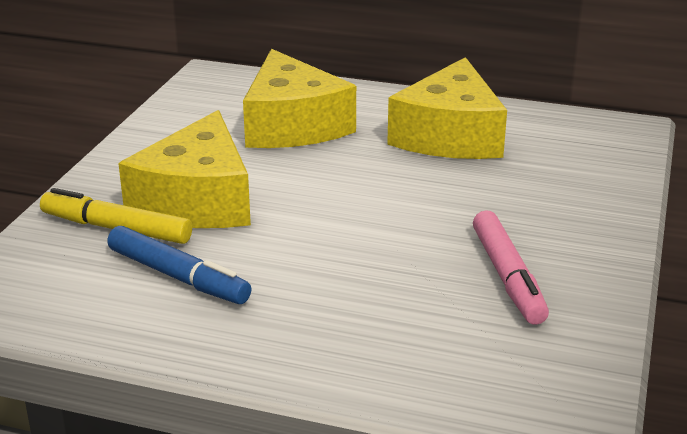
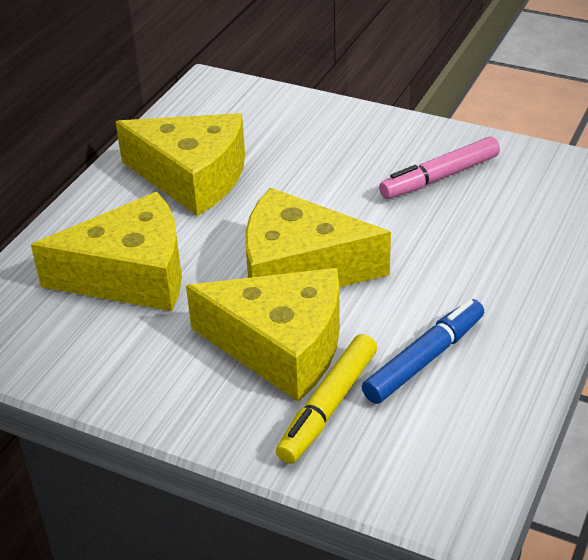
camera: 80 degrees left, 10 degrees up
(313, 201) = (299, 269): none -> yellow cheese
(508, 277) = (440, 177): pink marker -> pink marker turned 150 degrees clockwise

